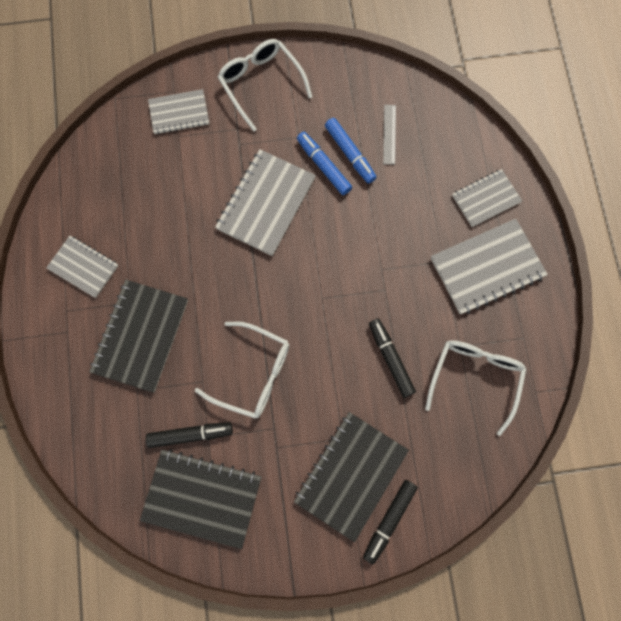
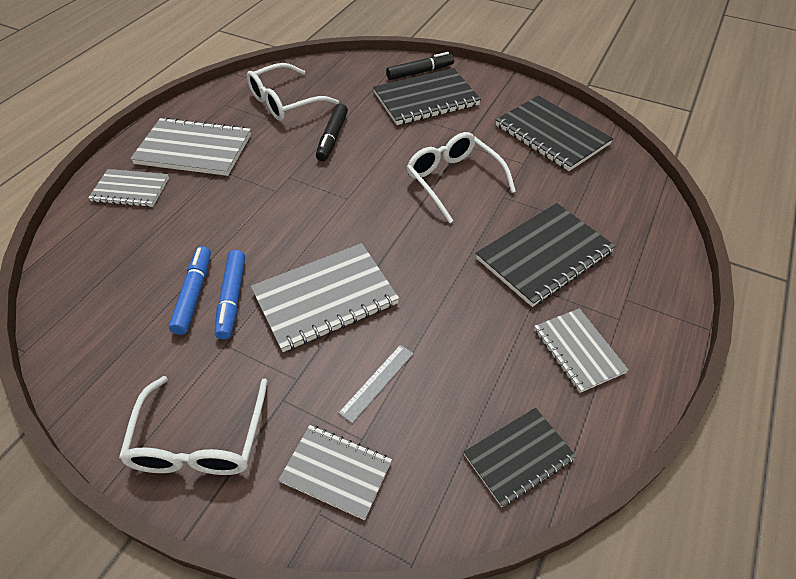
camera: 145 degrees left, 25 degrees down
(89, 178) = (518, 457): none -> black notebook
(190, 435) = (538, 170): black marker -> none
(389, 134) = (136, 288): grey ruler -> grey ruler (377, 382)

